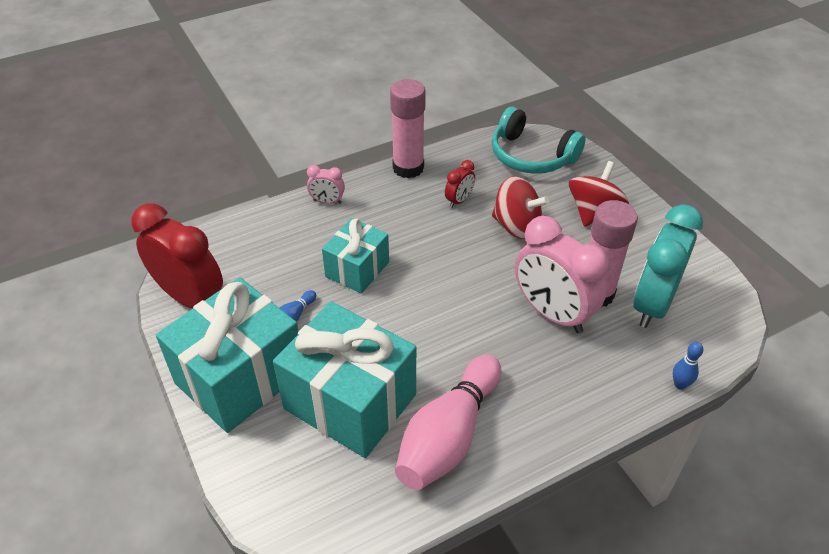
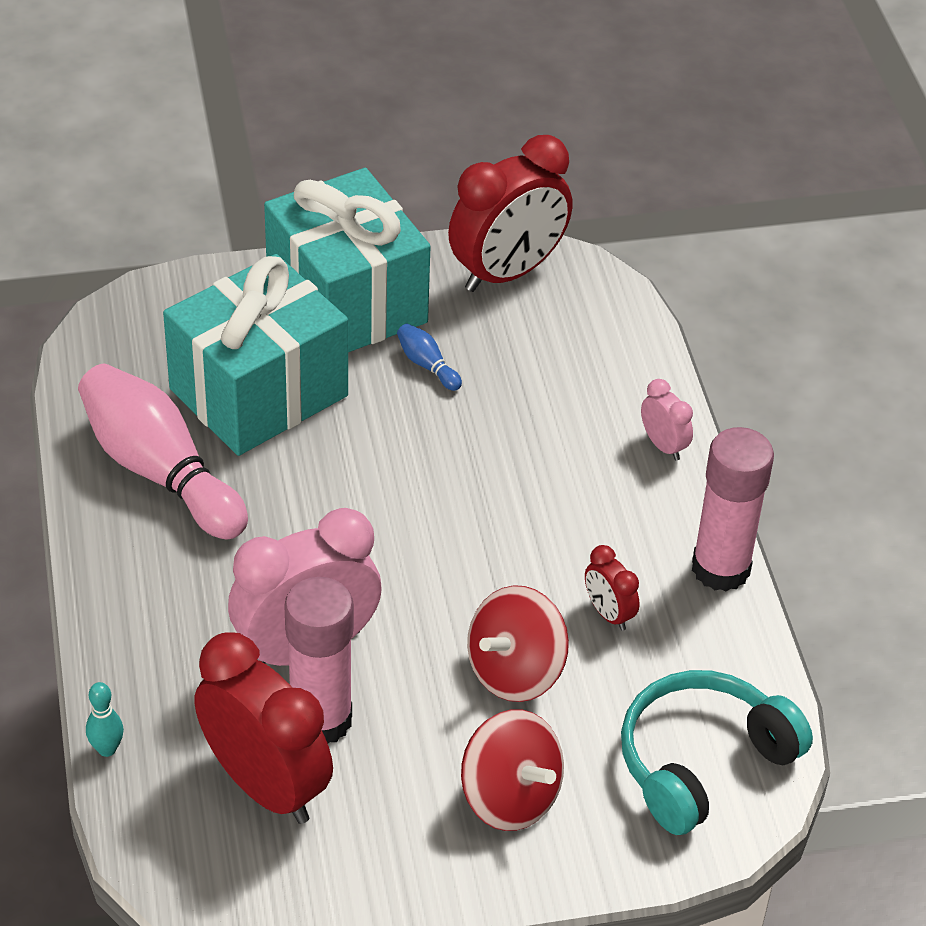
camera: 105 degrees right, 0 degrees up
(327, 201) = (663, 445): pink clock -> pink clock turned 120 degrees clockwise
(357, 269) = (493, 449): turquoise gift -> none
(652, 304) = (265, 786): turquoise clock -> red clock
(680, 384) = (107, 749): blue bowling pin -> turquoise bowling pin

